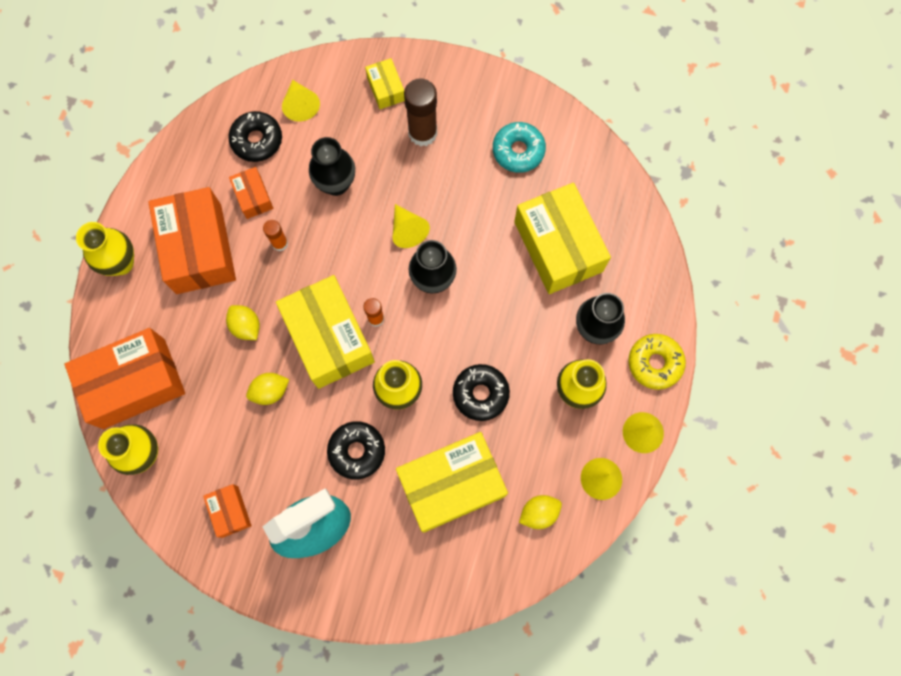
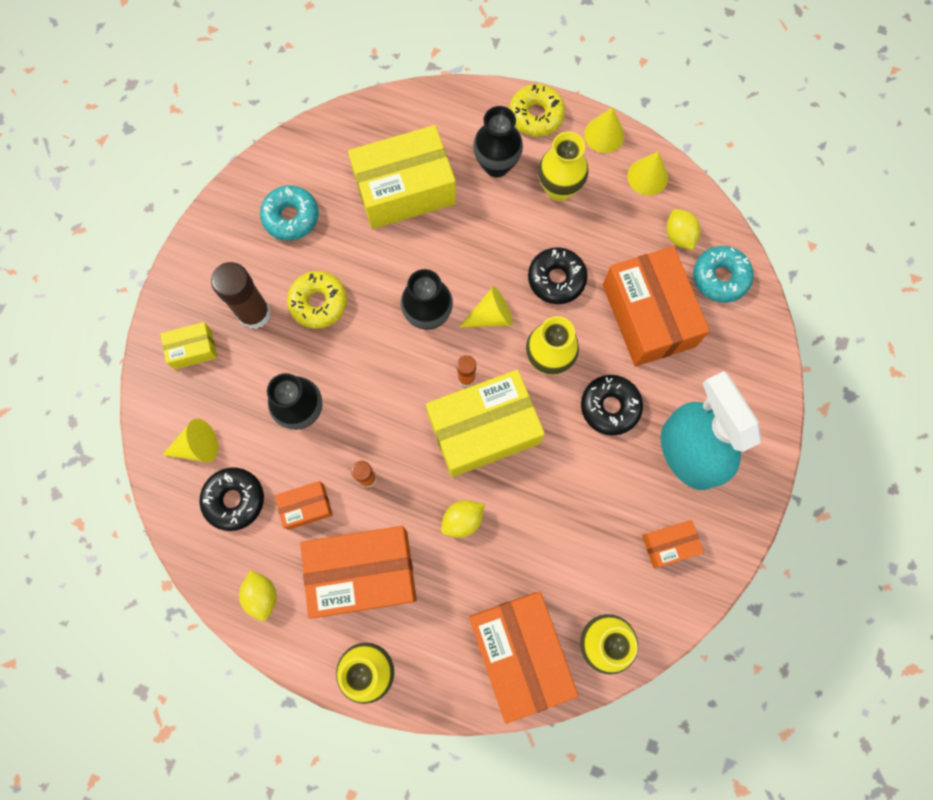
camera: 85 degrees left, 0 degrees up
(270, 391) = (539, 496): yellow lemon -> yellow lemon (262, 596)
(407, 230) = (368, 338): yellow cone -> yellow cone (491, 316)
(437, 184) = (318, 303): none -> yellow donut
(451, 484) = (648, 315): yellow box -> orange box
(498, 556) = (720, 277): none -> turquoise donut

